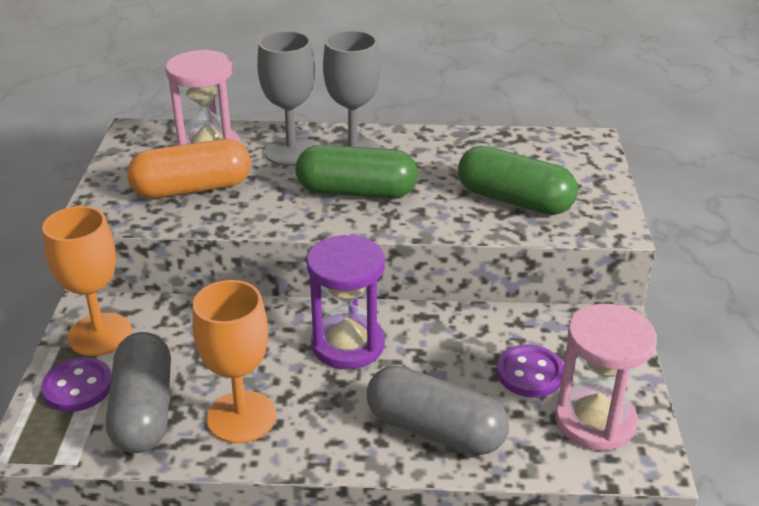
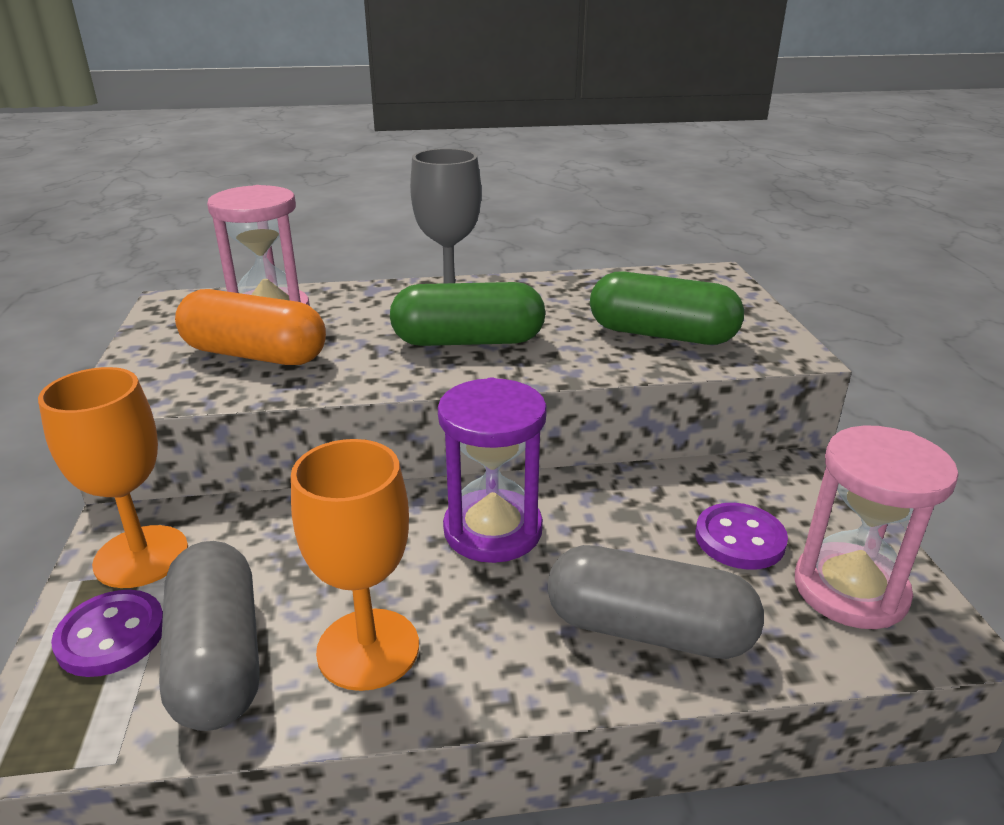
camera: 10 degrees left, 5 degrees down
(192, 188) = (255, 354): orange capsule -> orange capsule turned 45 degrees clockwise
(291, 151) = (374, 308): grey goblet -> none

